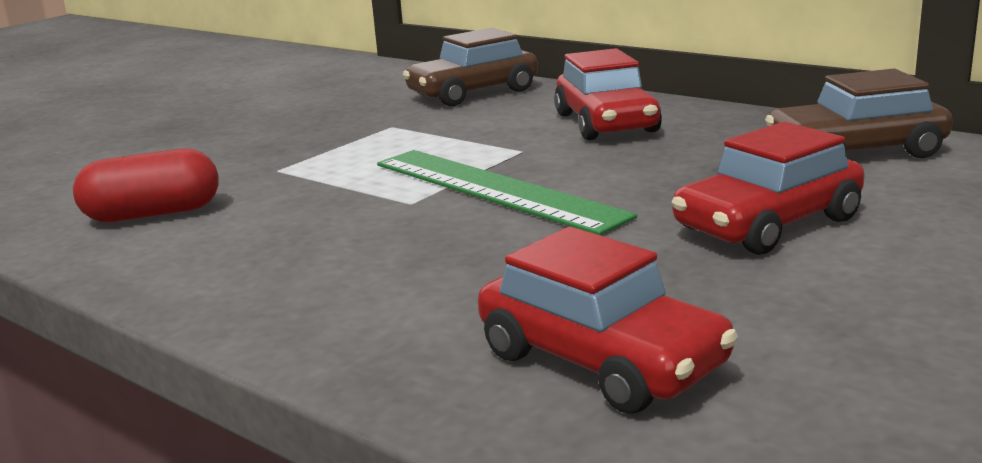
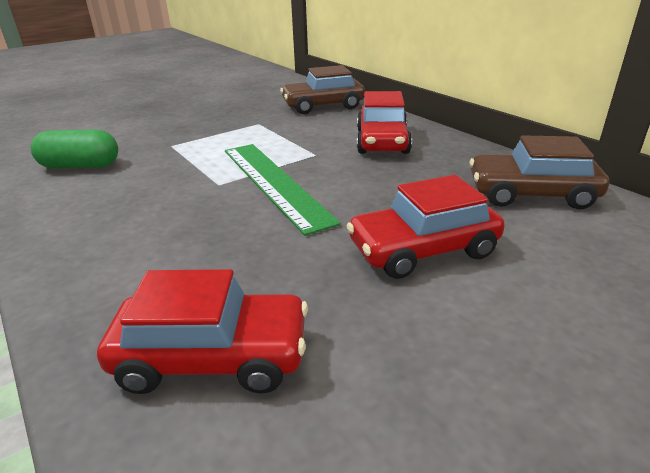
camera: 15 degrees right, 10 degrees up
(153, 214) = (80, 166): red capsule -> green capsule
(601, 360) = (212, 356): red car -> red car turned 60 degrees counterclockwise

